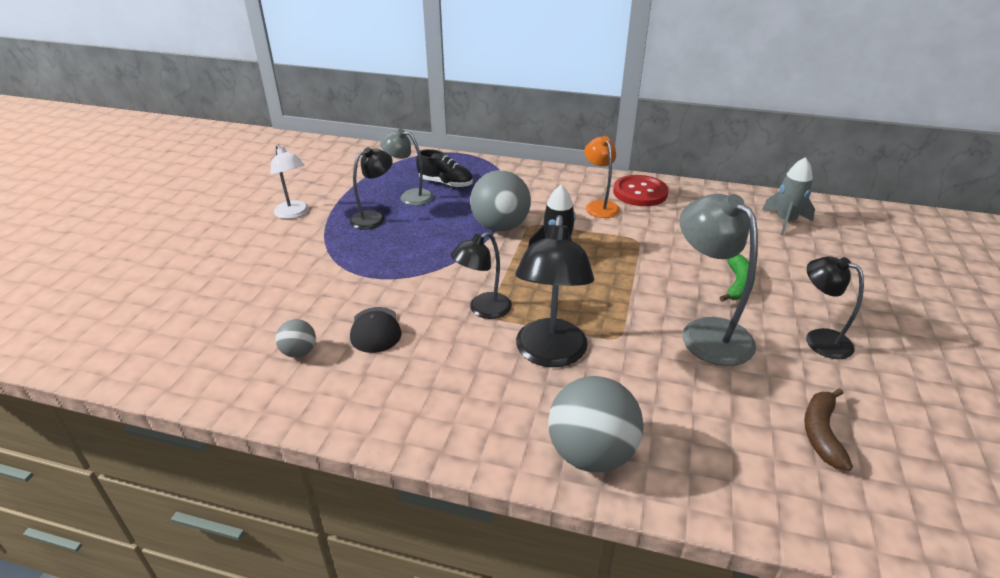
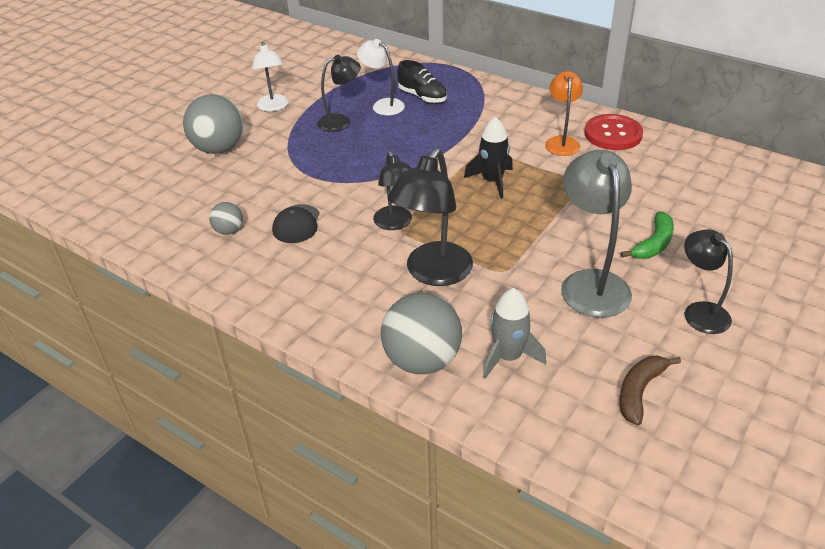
camera: 20 degrees right, 5 degrees up
(410, 196) = (383, 105): grey lamp -> white lamp
(483, 310) = (395, 223): black lamp -> black lamp turned 90 degrees counterclockwise
(500, 227) = (452, 148): grey ball -> grey ball (219, 149)
(785, 221) = (752, 189): grey rocket -> grey rocket (508, 357)

